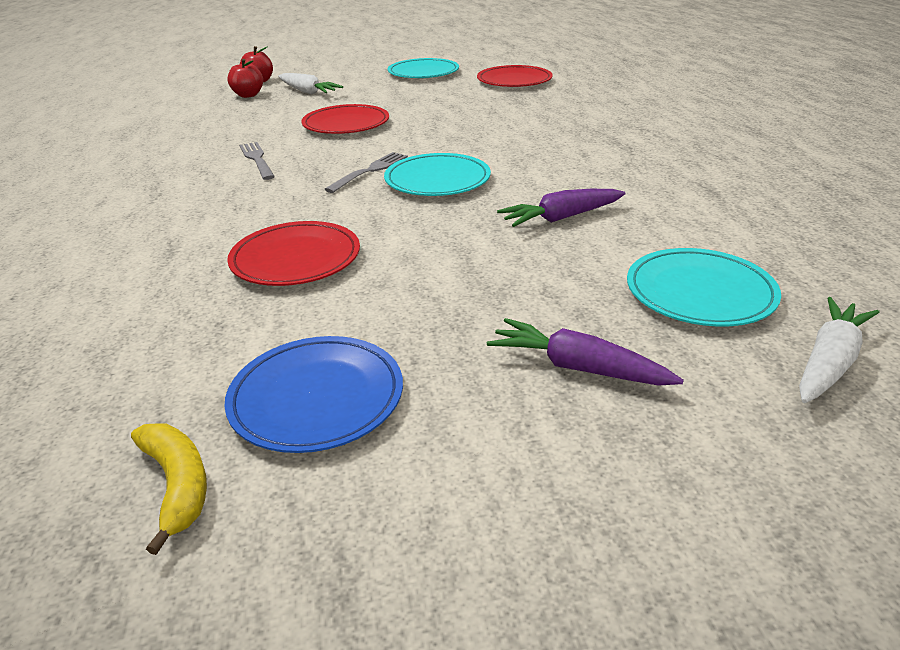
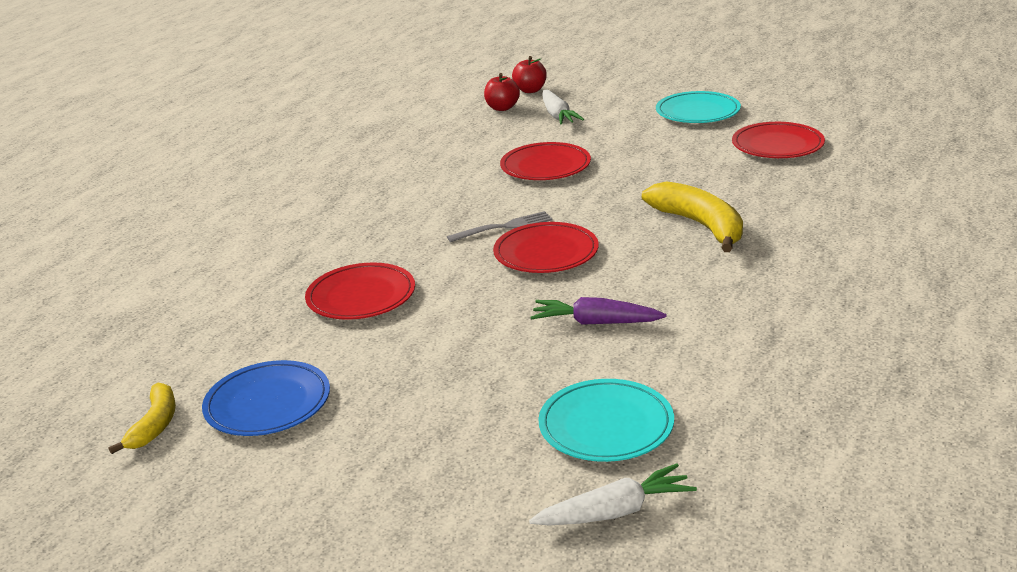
camera: 35 degrees right, 5 degrees down
(257, 159) = (432, 189): grey fork -> none
(437, 180) = (546, 253): turquoise plate -> red plate
(537, 135) = (700, 225): none -> yellow banana
(578, 367) = (438, 446): purple carrot -> none

